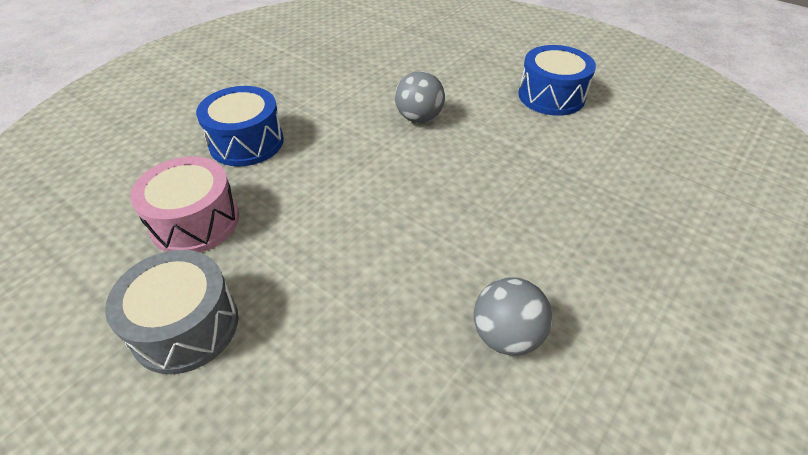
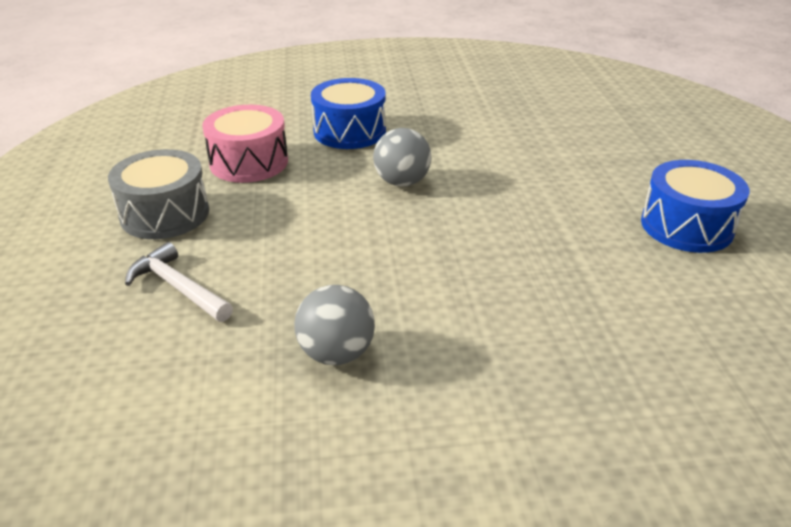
camera: 45 degrees right, 10 degrees down
(309, 385) = (178, 287): none -> white hammer
(419, 118) = (512, 179): grey ball -> grey ball (402, 182)

